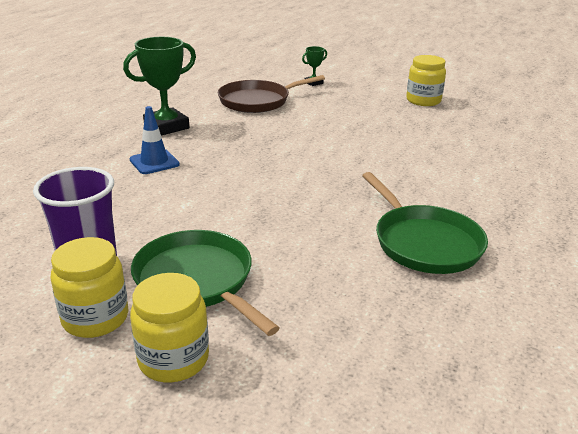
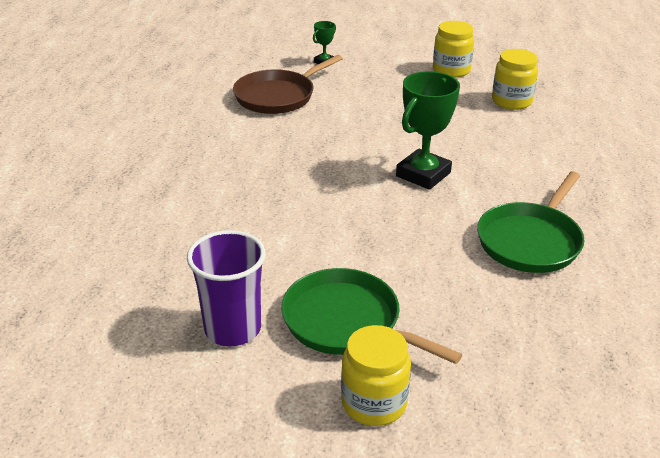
camera: 15 degrees left, 5 degrees up
(95, 318) = (276, 380): yellow jar -> yellow jar (511, 101)
(154, 162) = (216, 195): blue traffic cone -> none
(166, 126) = (198, 146): green trophy -> green trophy (423, 174)
(424, 243) = (530, 241): green pan -> green pan turned 75 degrees clockwise

